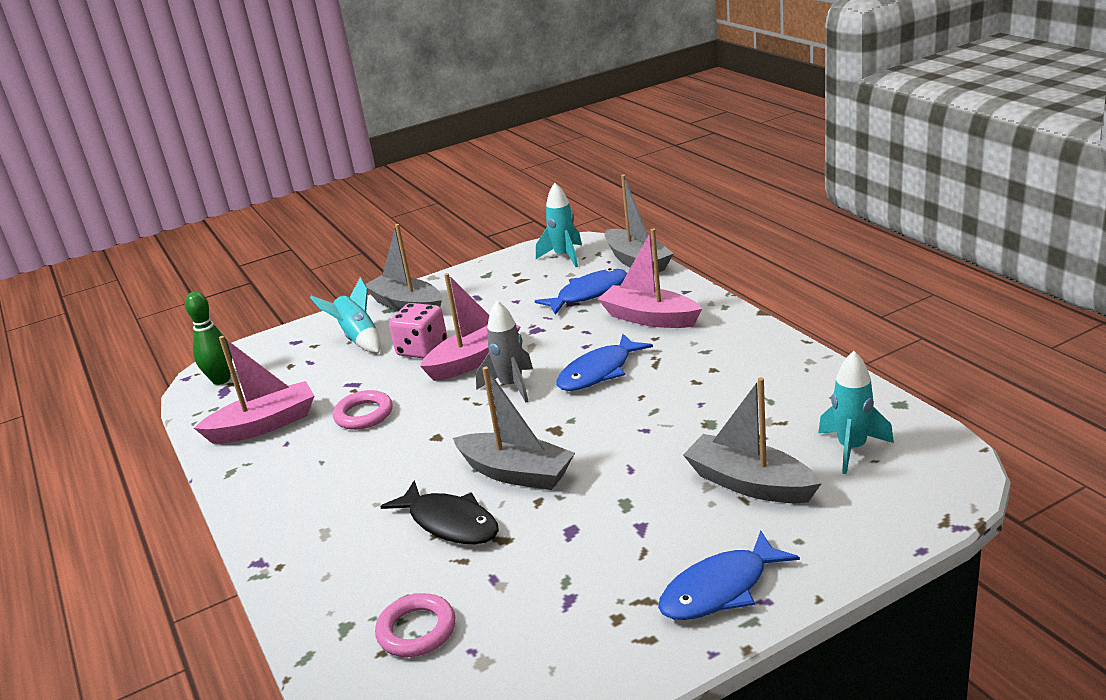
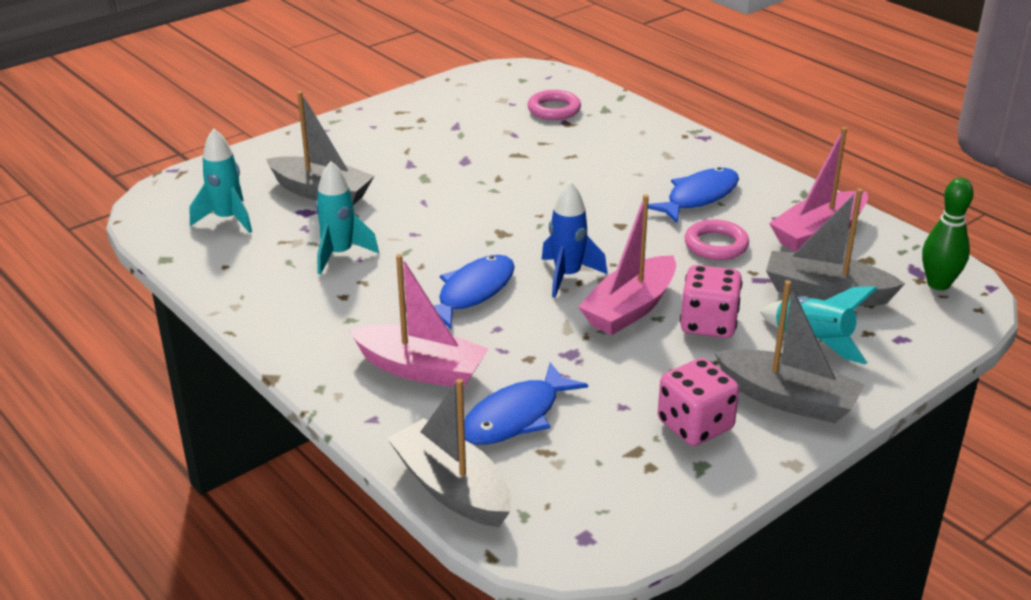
camera: 165 degrees right, 5 degrees up
(449, 523) = (565, 162): black fish -> none
(476, 292) = (695, 425): none -> pink dice
(511, 386) = (567, 276): grey rocket -> blue rocket
(516, 473) = (525, 196): grey boat -> grey boat (826, 293)
(564, 256) = (582, 507): turquoise rocket -> turquoise rocket (340, 254)
(720, 589) = (352, 133): blue fish -> blue fish (698, 197)

